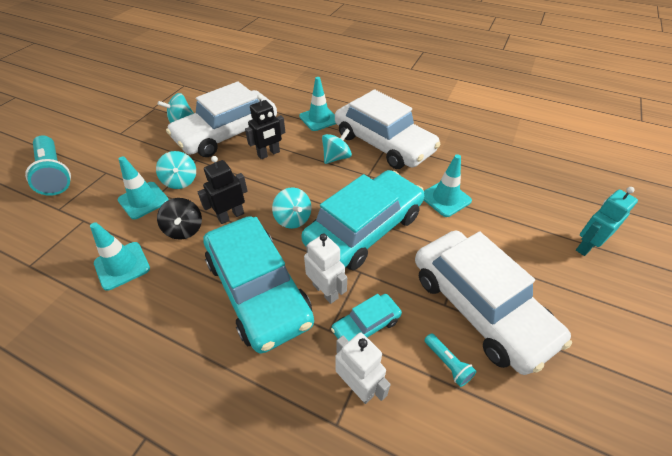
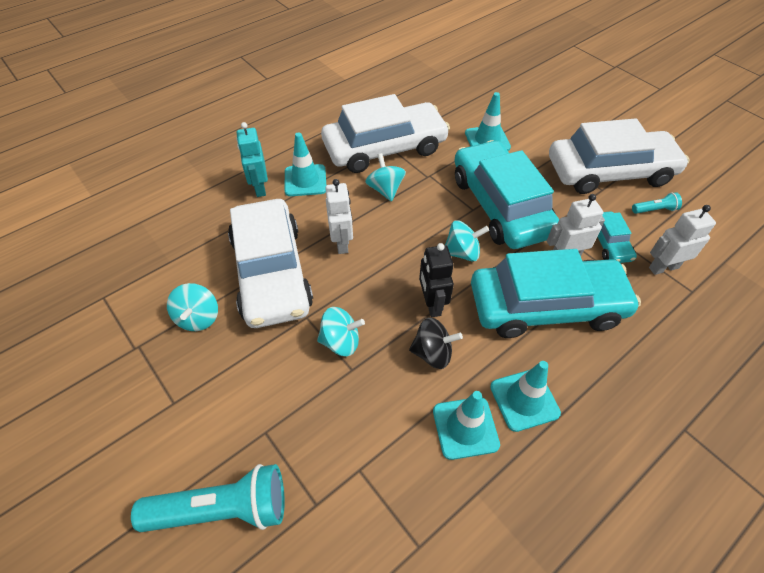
camera: 65 degrees left, 5 degrees up
(143, 200) = (356, 390): turquoise traffic cone -> turquoise traffic cone (524, 400)
(269, 154) = (342, 243): black robot -> white robot
(586, 246) = (573, 94): turquoise robot -> turquoise robot (259, 188)

